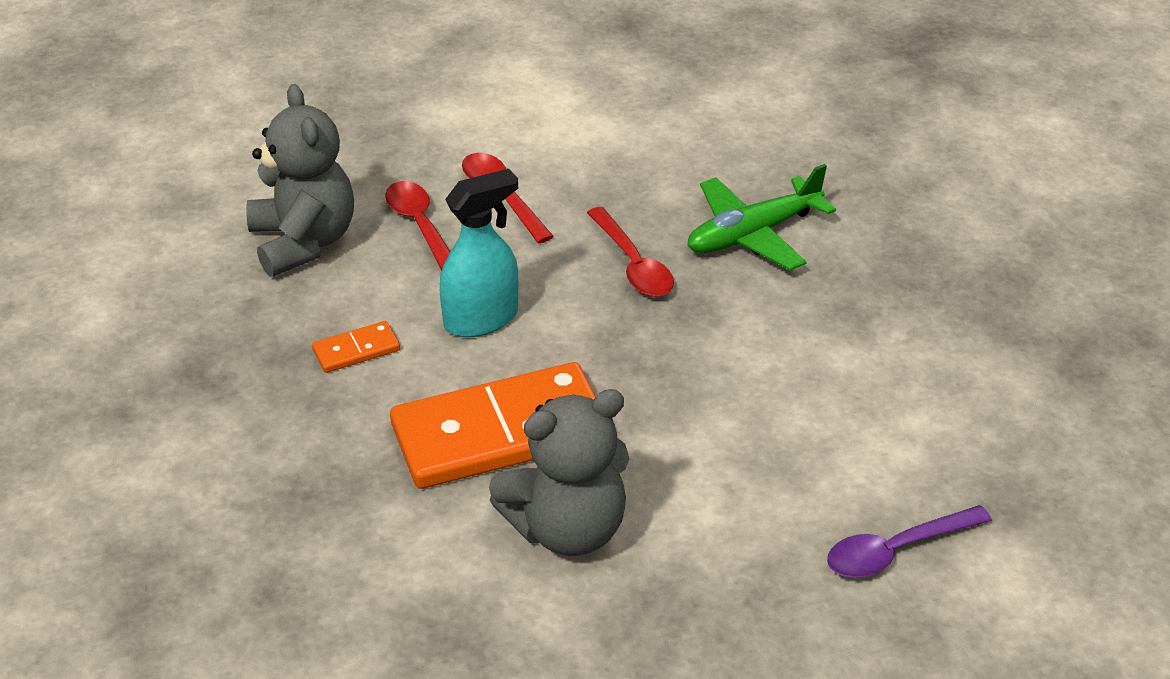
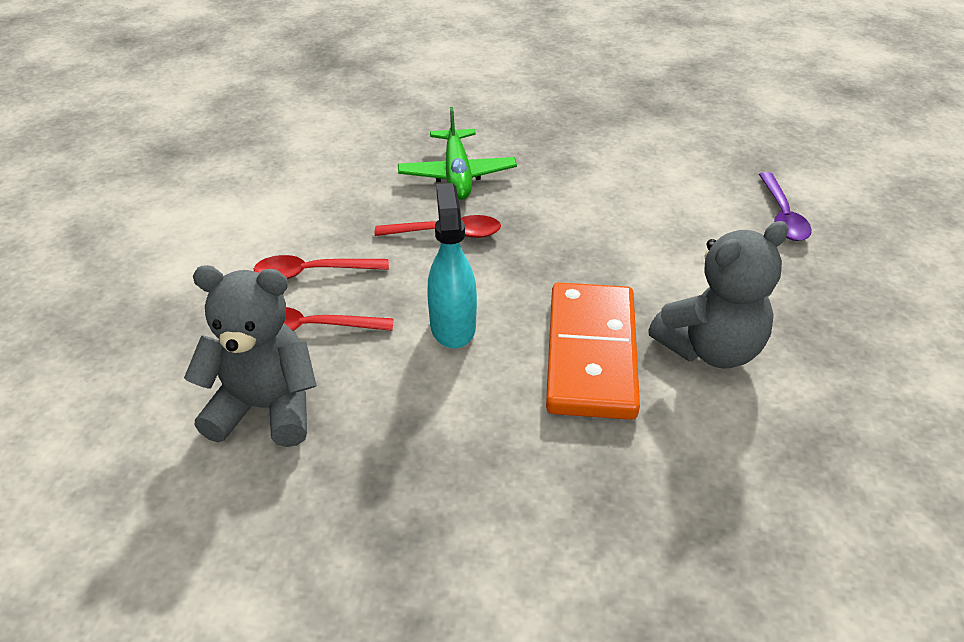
camera: 65 degrees left, 0 degrees up
(356, 350) = (440, 412): orange domino -> none
(567, 528) = (710, 349): grey teddy bear -> grey teddy bear turned 60 degrees clockwise

